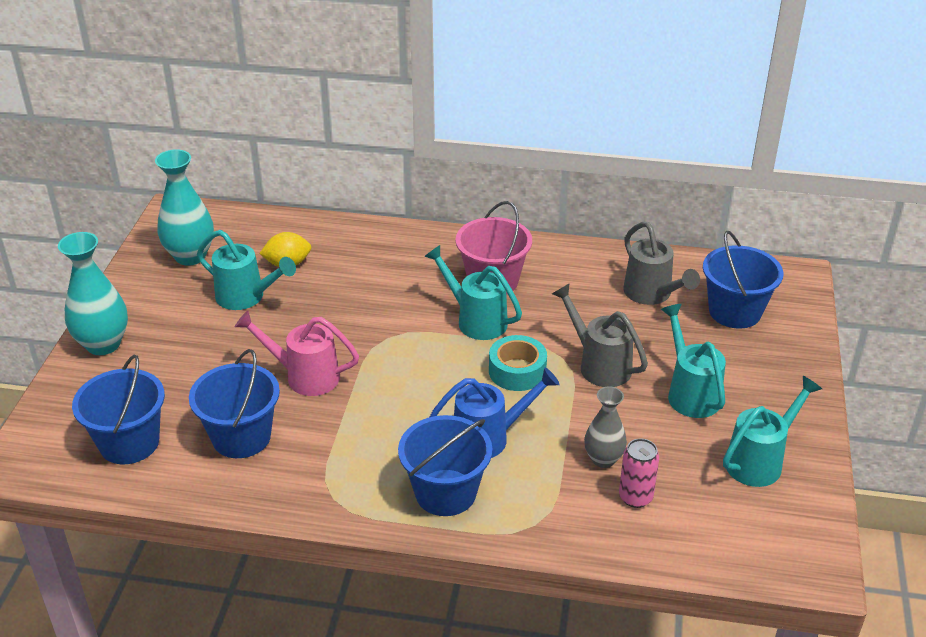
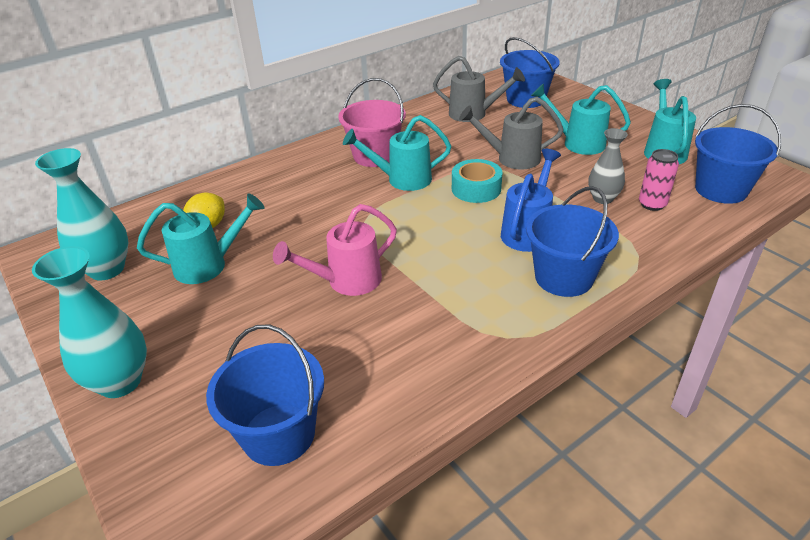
camera: 45 degrees left, 0 degrees up
(241, 437) = (369, 353): blue bucket -> blue bucket (720, 190)

